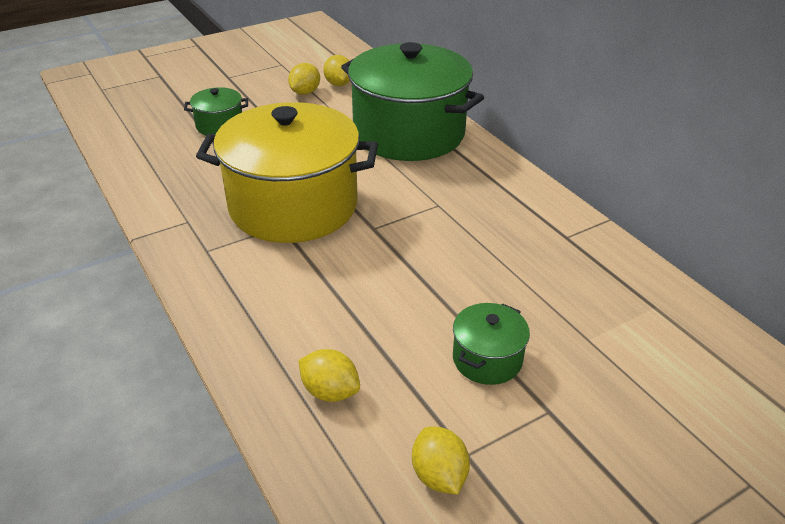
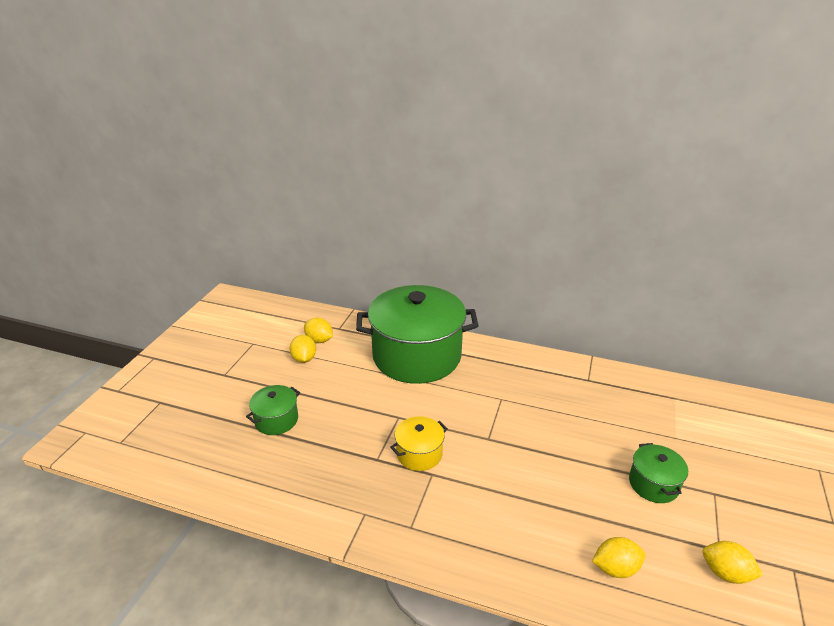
camera: 40 degrees left, 5 degrees down
(293, 206) = (419, 454): yellow pot -> yellow pot, size x0.43

